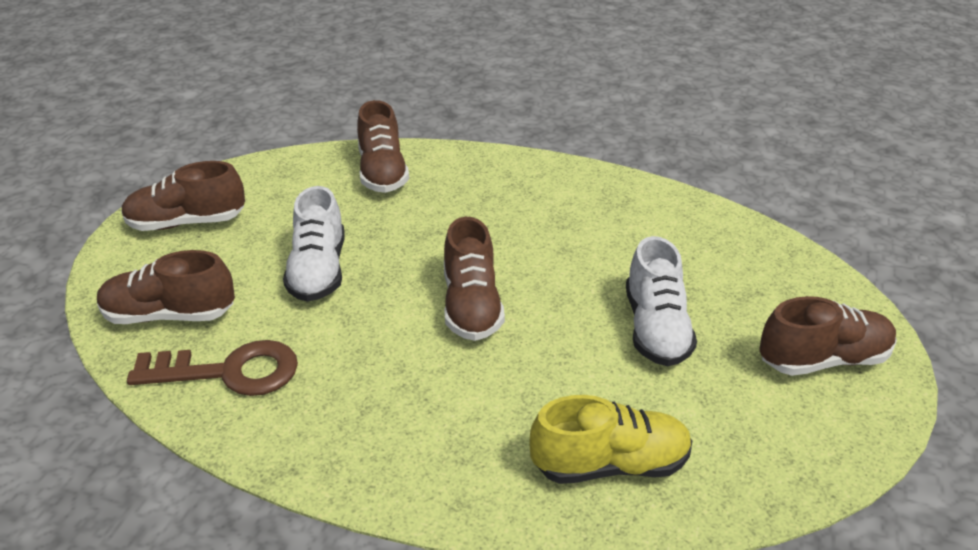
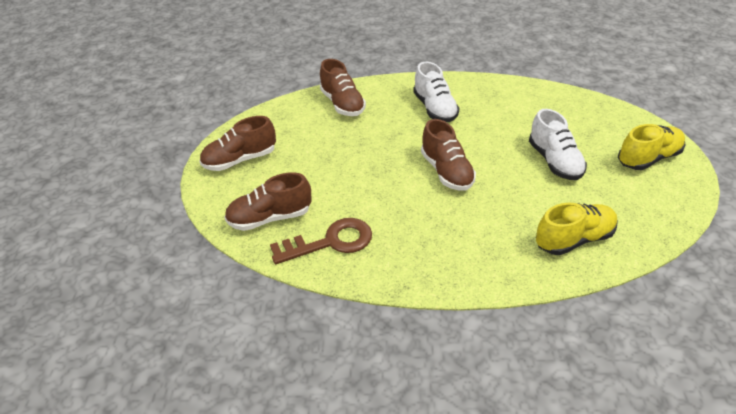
camera: 15 degrees left, 5 degrees up
(318, 271) = (343, 171): white shoe -> white shoe (435, 109)
(823, 360) = (648, 158): brown shoe -> yellow shoe

